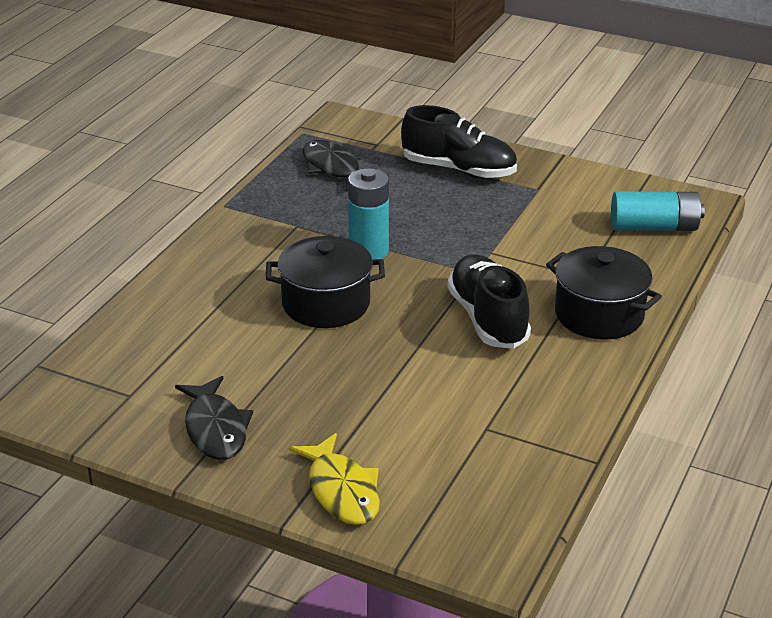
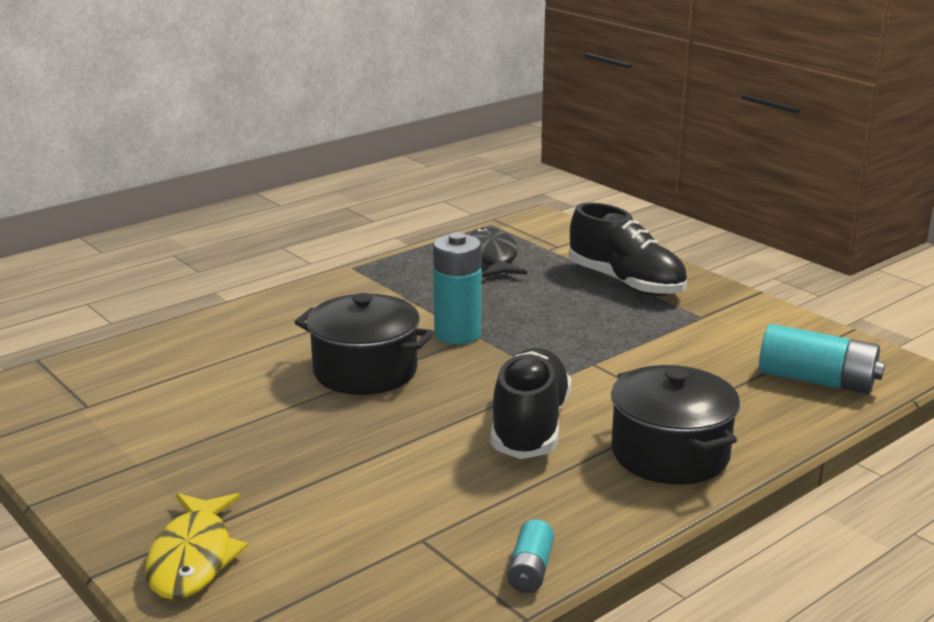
camera: 25 degrees right, 10 degrees down
(215, 429) = (132, 458): black fish -> none
(574, 428) = (530, 570): none -> turquoise battery

